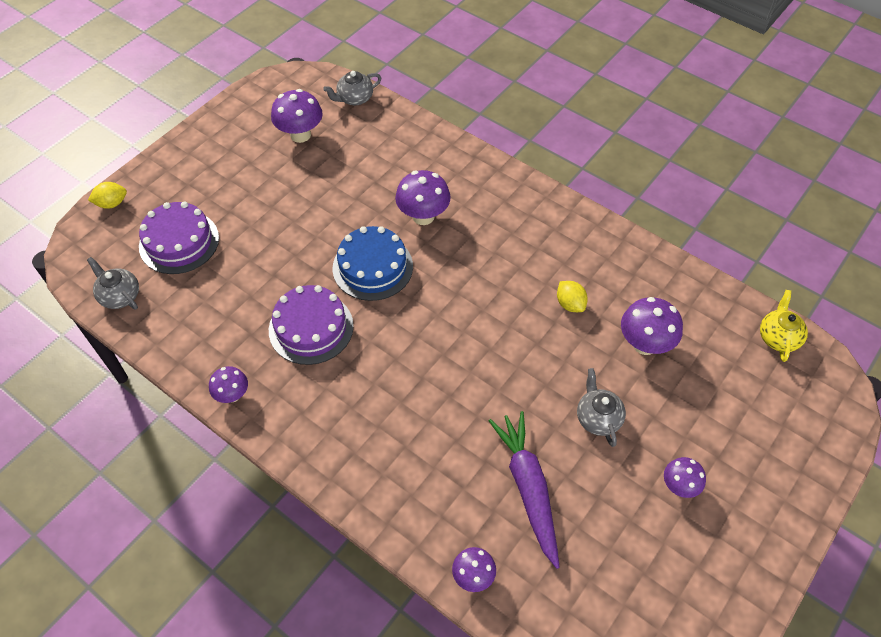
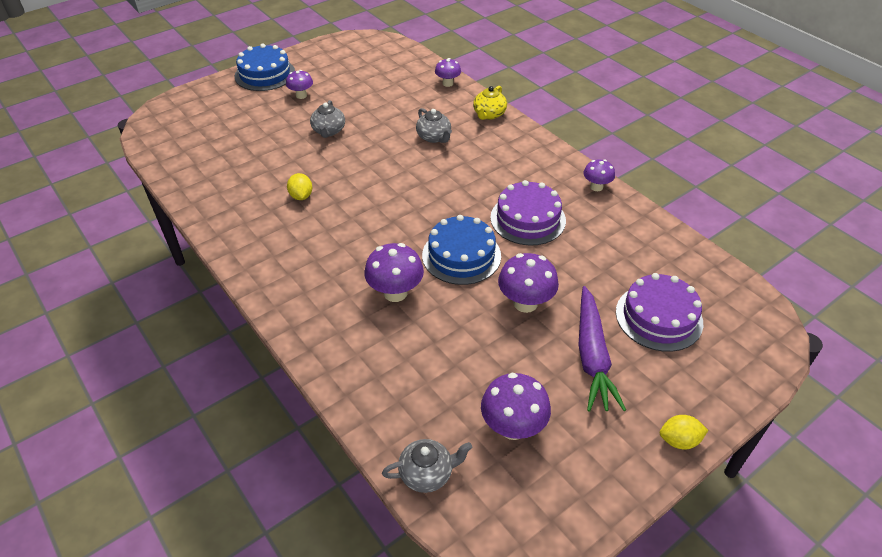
camera: 165 degrees left, 10 degrees down
(112, 203) = (748, 379): yellow lemon -> yellow lemon (679, 440)
(120, 296) = (710, 276): grey teapot -> grey teapot (434, 137)
(528, 488) = (396, 109): purple carrot -> purple carrot (592, 356)
(644, 344) = (263, 162): purple mushroom -> purple mushroom (525, 303)
(767, 527) = (265, 74): none -> blue cake
(778, 337) = (162, 149): yellow teapot -> yellow teapot (489, 114)

